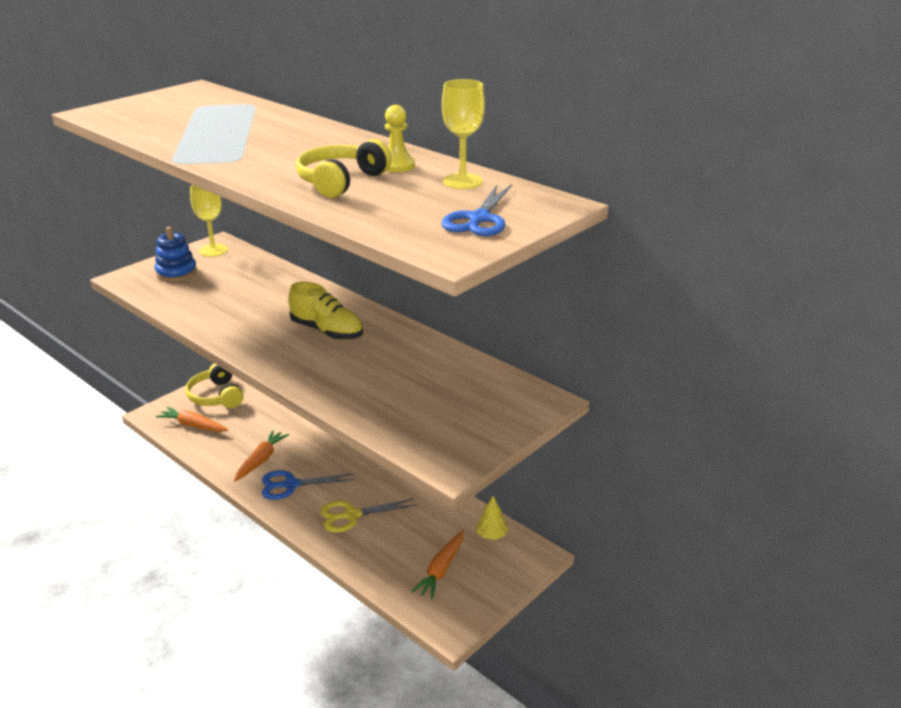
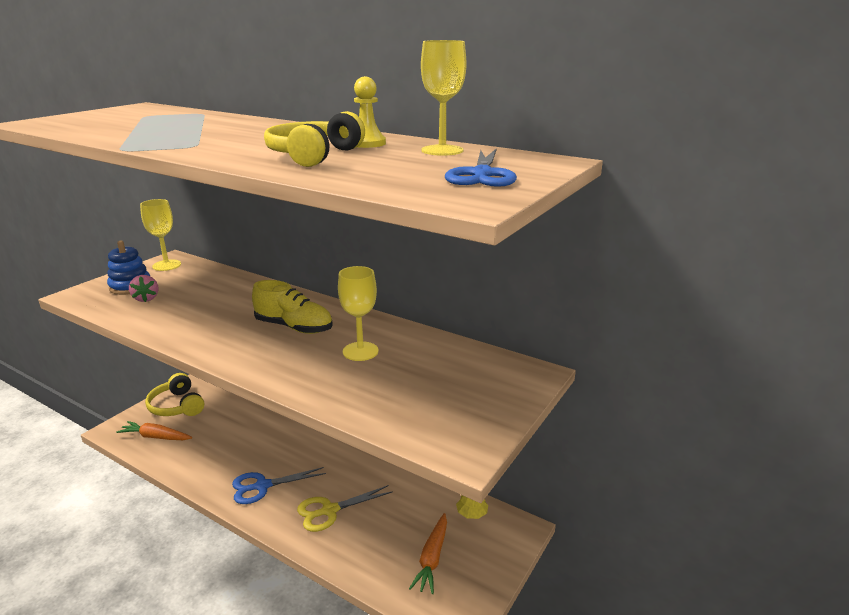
camera: 10 degrees left, 5 degrees down
(190, 287) = (146, 298): none -> pink strawberry
(261, 460) = (228, 464): orange carrot -> none
(385, 362) = (360, 351): none -> yellow goblet

